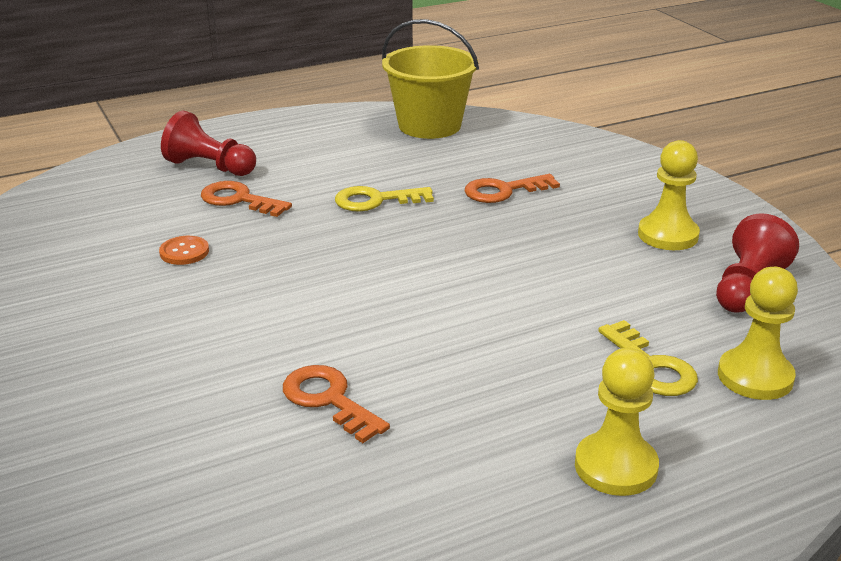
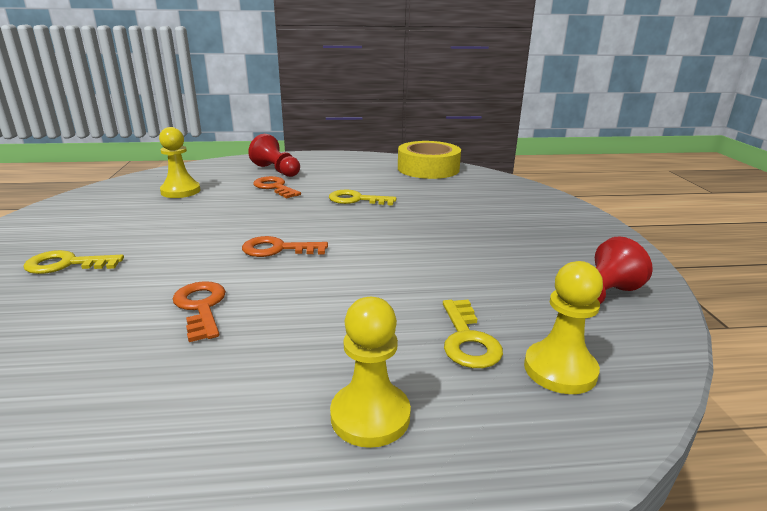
camera: 20 degrees right, 5 degrees down
(79, 385) = (67, 264): none -> yellow key
(184, 252) = (213, 207): orange button -> none
(429, 125) = (428, 168): yellow bucket -> yellow tape
(503, 191) = (446, 207): orange key -> orange key (278, 249)
(668, 235) = (551, 251): yellow pawn -> yellow pawn (180, 191)

